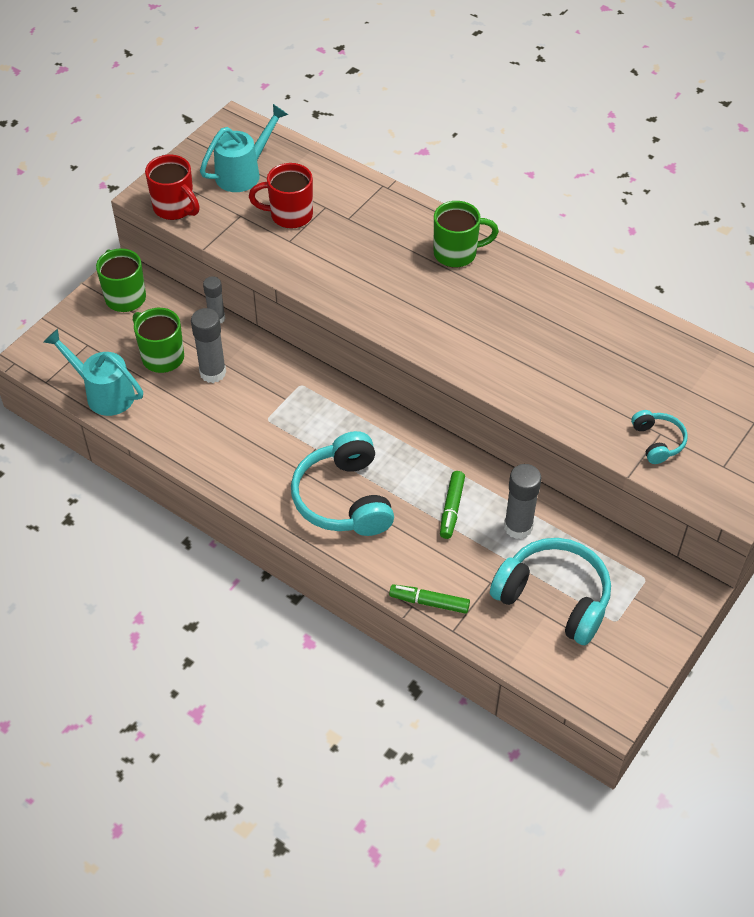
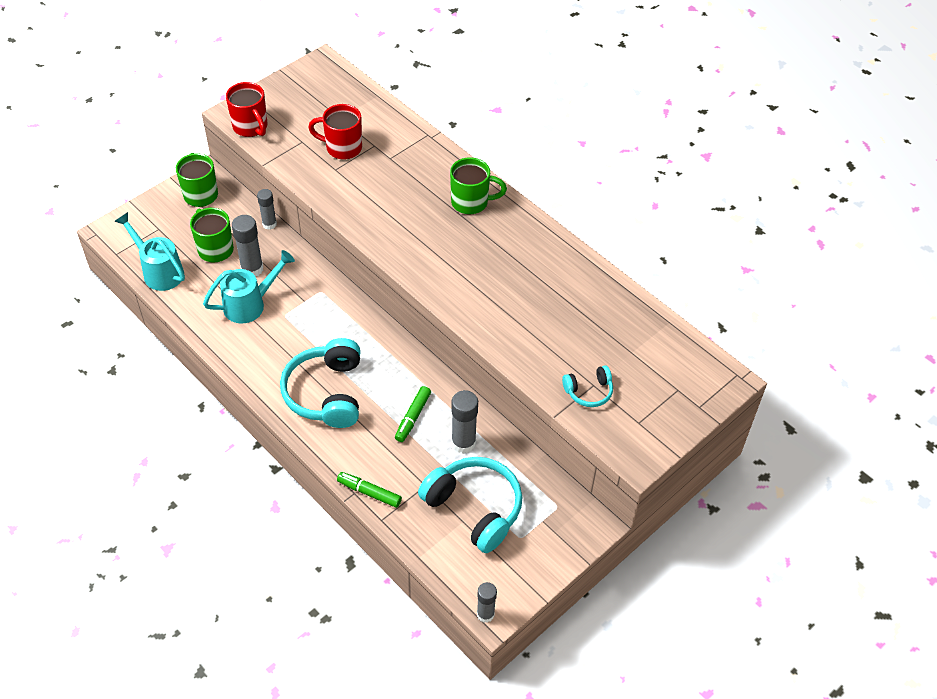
camera: 10 degrees right, 0 degrees up
(243, 173) = (316, 106): turquoise watering can -> turquoise watering can (250, 304)
(604, 714) = (485, 614): none -> grey glue stick
(657, 442) = (589, 391): turquoise headphones -> turquoise headphones turned 75 degrees clockwise

